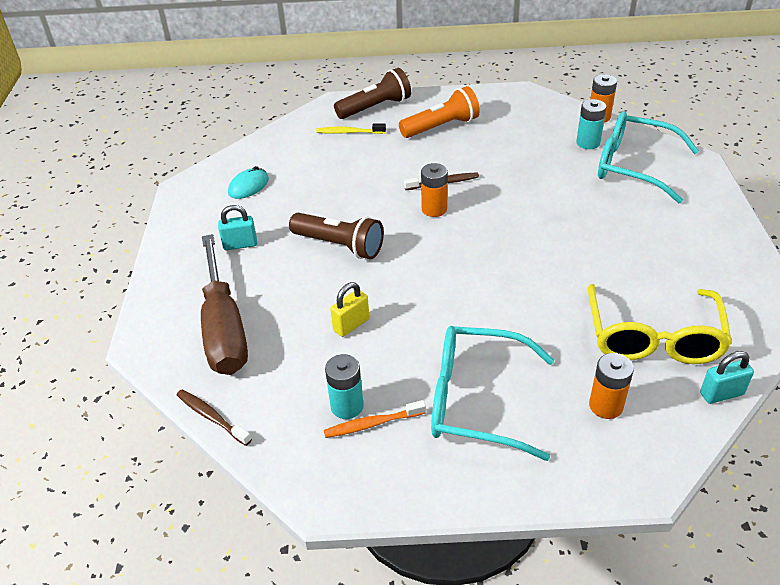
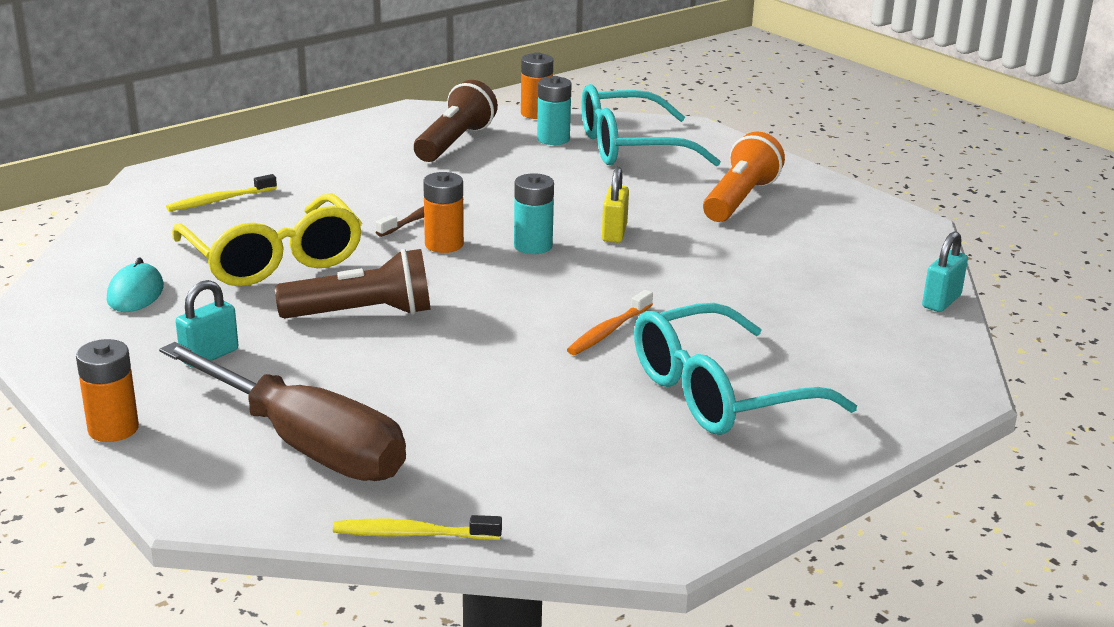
camera: 40 degrees left, 15 degrees down
(212, 417) = (413, 534): brown toothbrush -> yellow toothbrush
(347, 406) = (578, 455): turquoise battery -> turquoise battery (533, 246)
(351, 325) = (482, 381): yellow padlock -> yellow padlock (614, 233)
(372, 424) = (630, 457): orange toothbrush -> orange toothbrush (608, 331)
(375, 107) = (225, 167): brown flashlight -> brown flashlight (454, 142)
(441, 127) = (348, 165): orange flashlight -> orange flashlight (739, 199)
(606, 406) = (852, 349): orange battery -> orange battery (113, 429)
(653, 338) = (828, 280): yellow glasses -> yellow glasses (274, 260)

